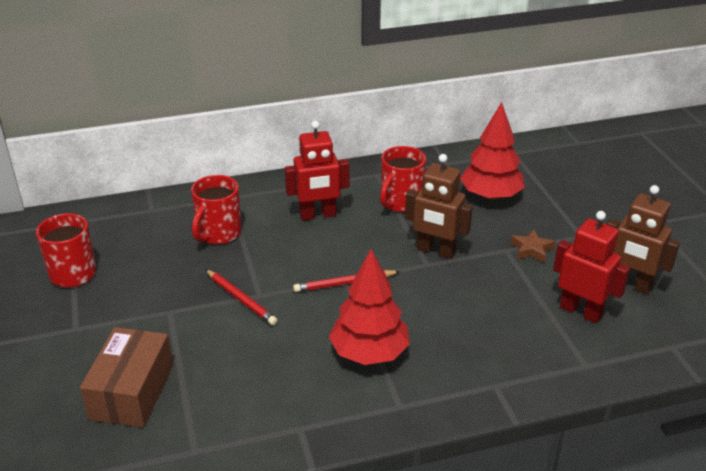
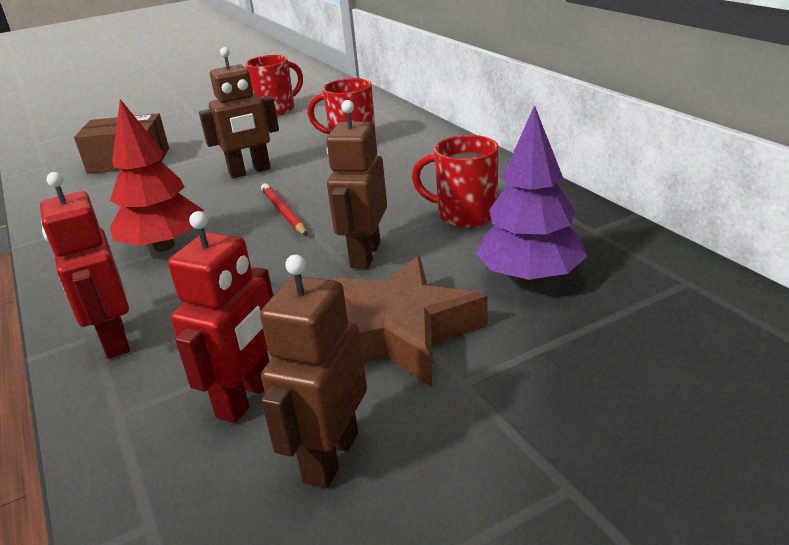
camera: 80 degrees right, 5 degrees down
(241, 299) = (250, 171): red pencil -> brown robot
(318, 215) = (407, 176): red robot -> red robot (114, 340)
(490, 196) = (529, 277): red tree -> purple tree
(531, 249) = (398, 332): brown star -> brown star, size x2.30

